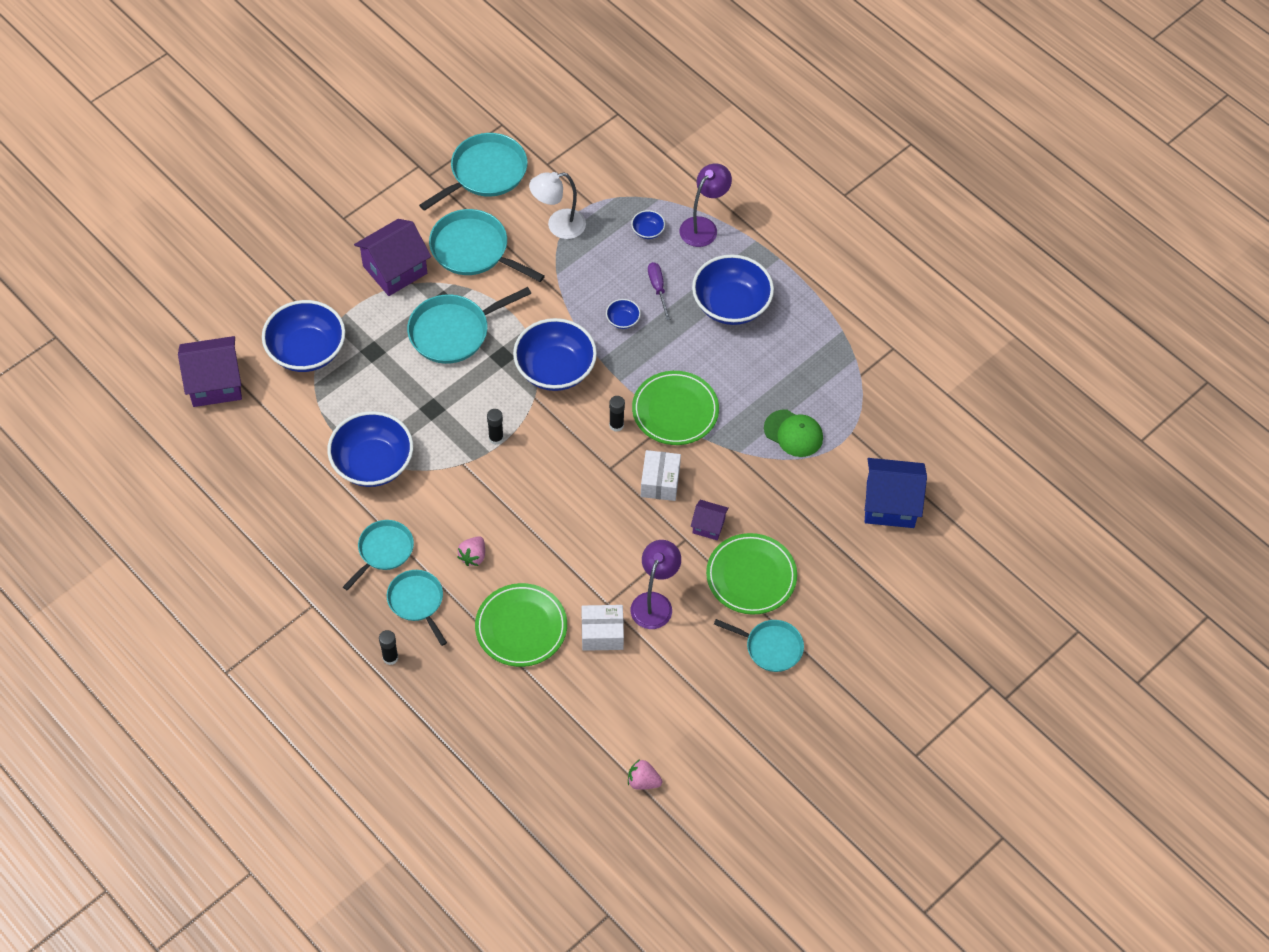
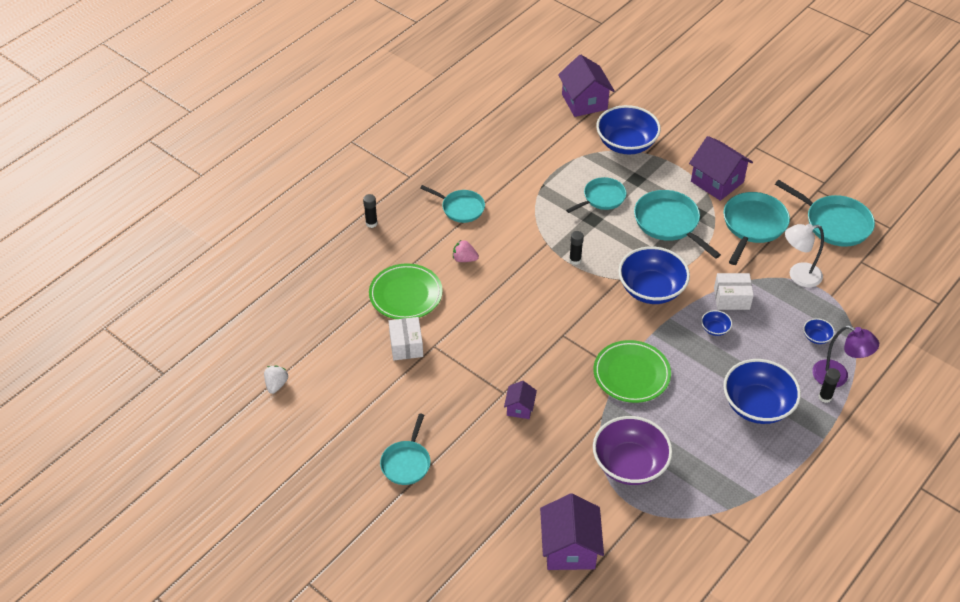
camera: 85 degrees right, 10 degrees down
(373, 463) = (535, 192): blue bowl -> none
(417, 601) = (420, 232): turquoise pan -> turquoise pan (602, 198)
(558, 226) = (798, 276): white lamp -> white lamp turned 75 degrees counterclockwise
(616, 425) = (606, 335): black glue stick -> black glue stick (825, 397)
(643, 781) = (276, 385): pink strawberry -> white strawberry
(654, 602) = (439, 377): purple lamp -> none
(658, 288) = (756, 350): purple screwdriver -> none
(660, 482) = (556, 370): white box -> white box (731, 298)
(751, 576) = (474, 443): green plate -> none
(793, 433) = (629, 464): green cap -> purple bowl
(890, 504) = (569, 548): blue house -> purple house

